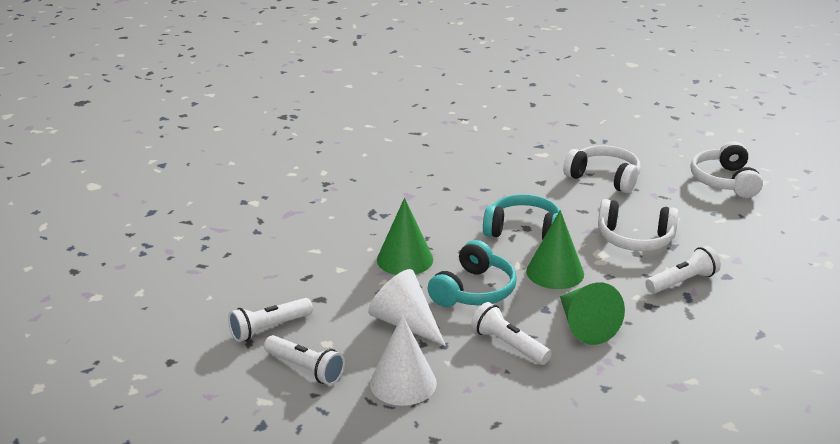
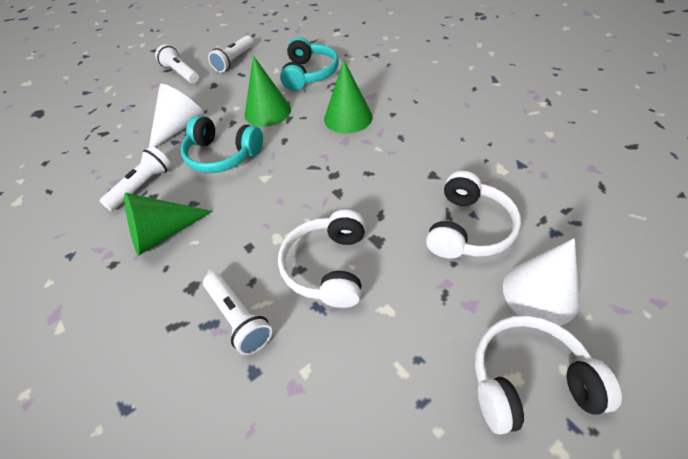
camera: 85 degrees right, 20 degrees up
(305, 369) = (135, 96): white flashlight -> white flashlight (234, 61)
(403, 383) = (109, 138): white cone -> white cone (540, 293)
(524, 230) = (327, 173): turquoise headphones -> turquoise headphones (309, 74)
(555, 272) = (253, 204): green cone -> green cone (348, 117)

